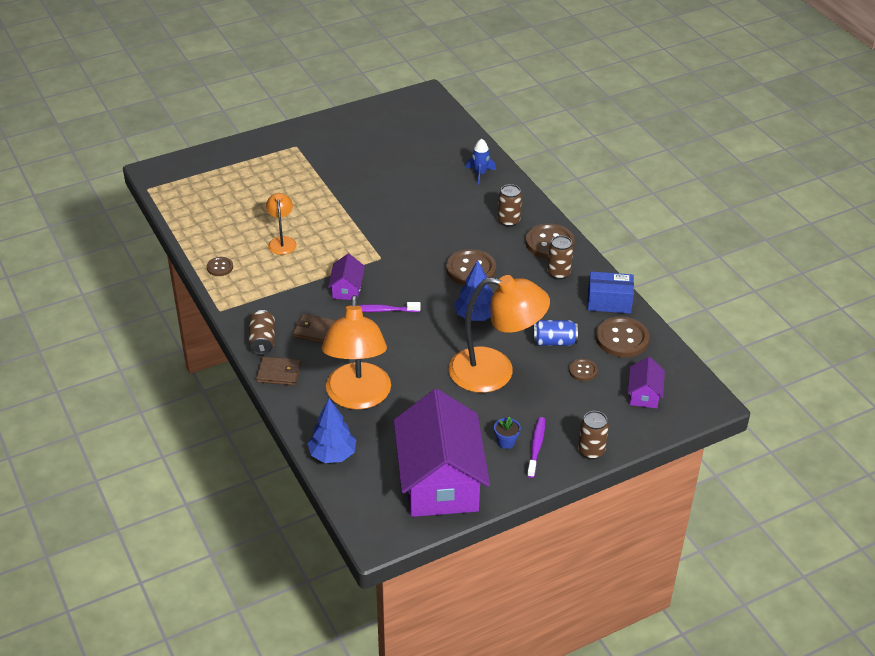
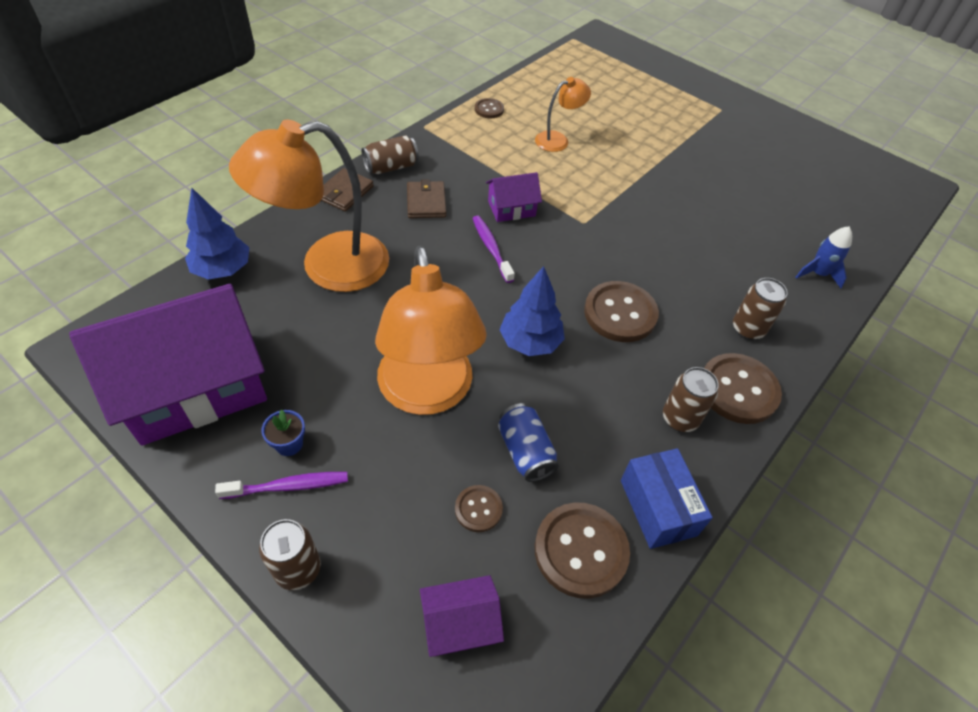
camera: 65 degrees right, 10 degrees up
(279, 373) = (344, 192): brown wallet -> brown wallet turned 45 degrees clockwise

